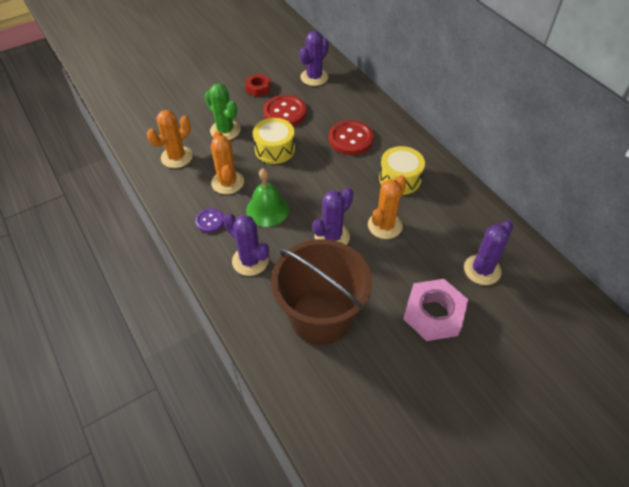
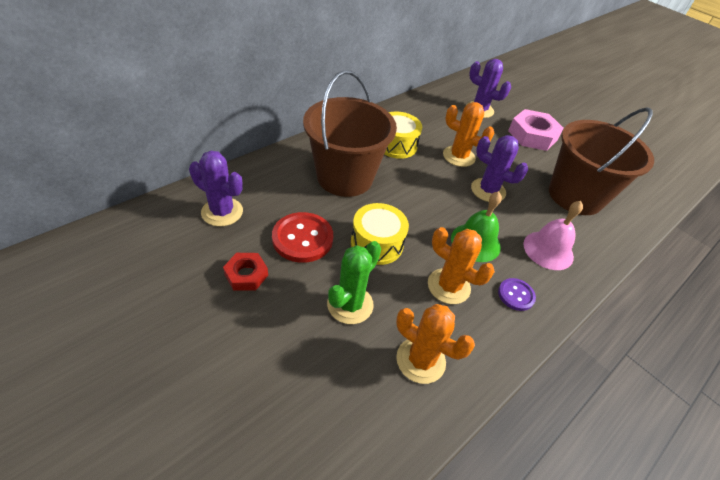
camera: 105 degrees left, 5 degrees down
(227, 182) = (448, 286): orange cactus -> orange cactus turned 60 degrees clockwise
(250, 261) = (548, 250): purple cactus -> pink bell
(351, 139) = (345, 177): red button -> brown bucket

